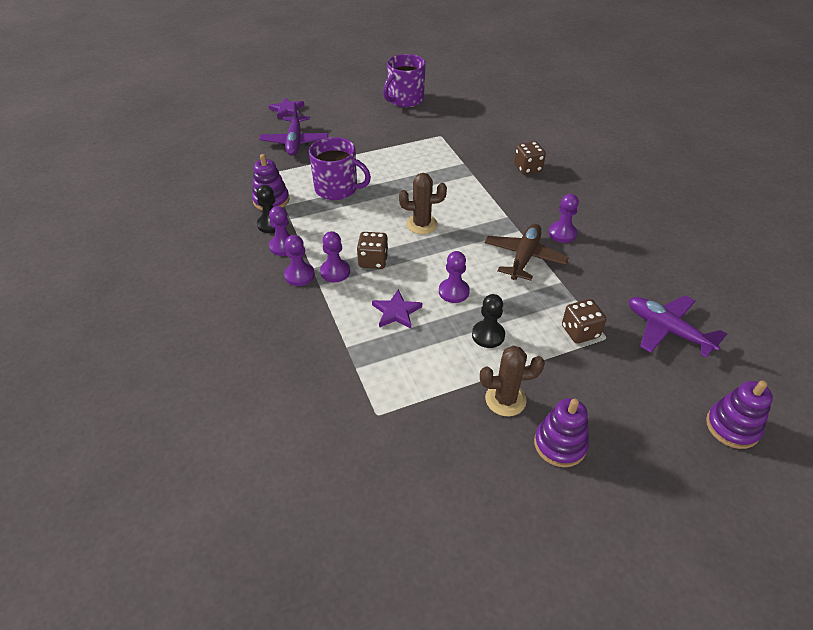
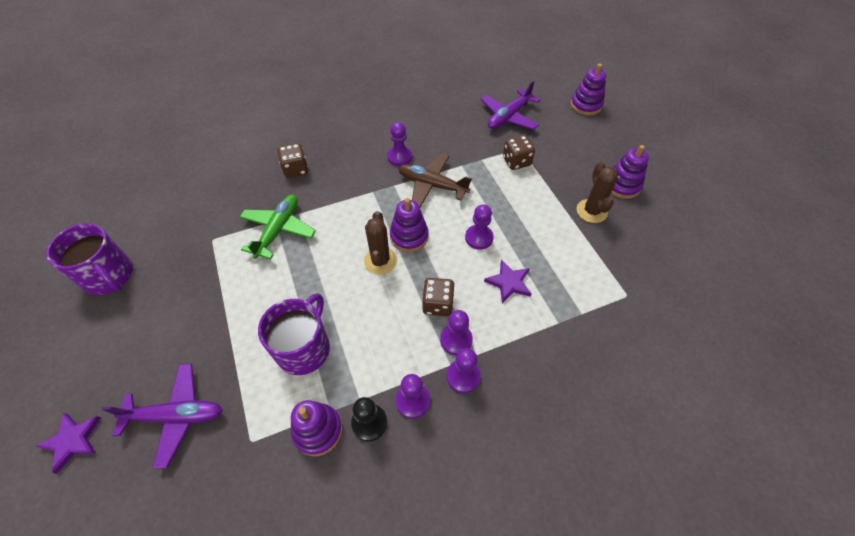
camera: 90 degrees left, 10 degrees up
(451, 242) = (409, 236): none -> purple stacking toy
(453, 166) = (278, 230): none -> green plane
(488, 335) = (528, 217): black pawn -> none

